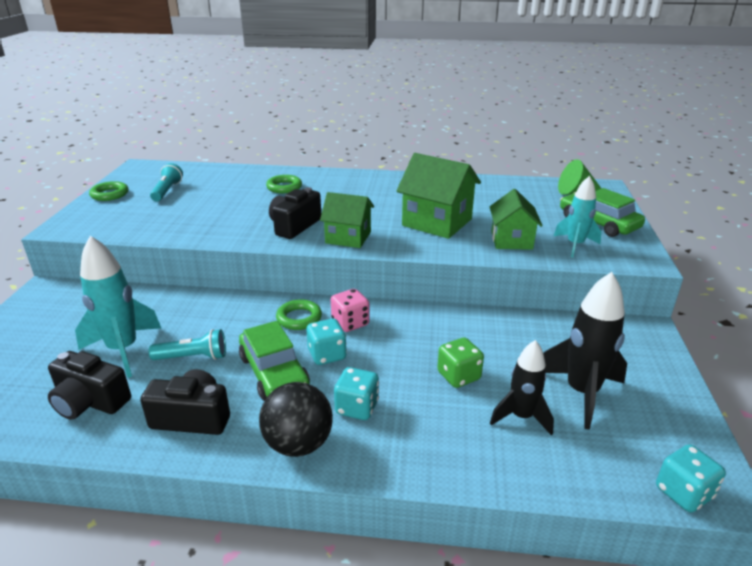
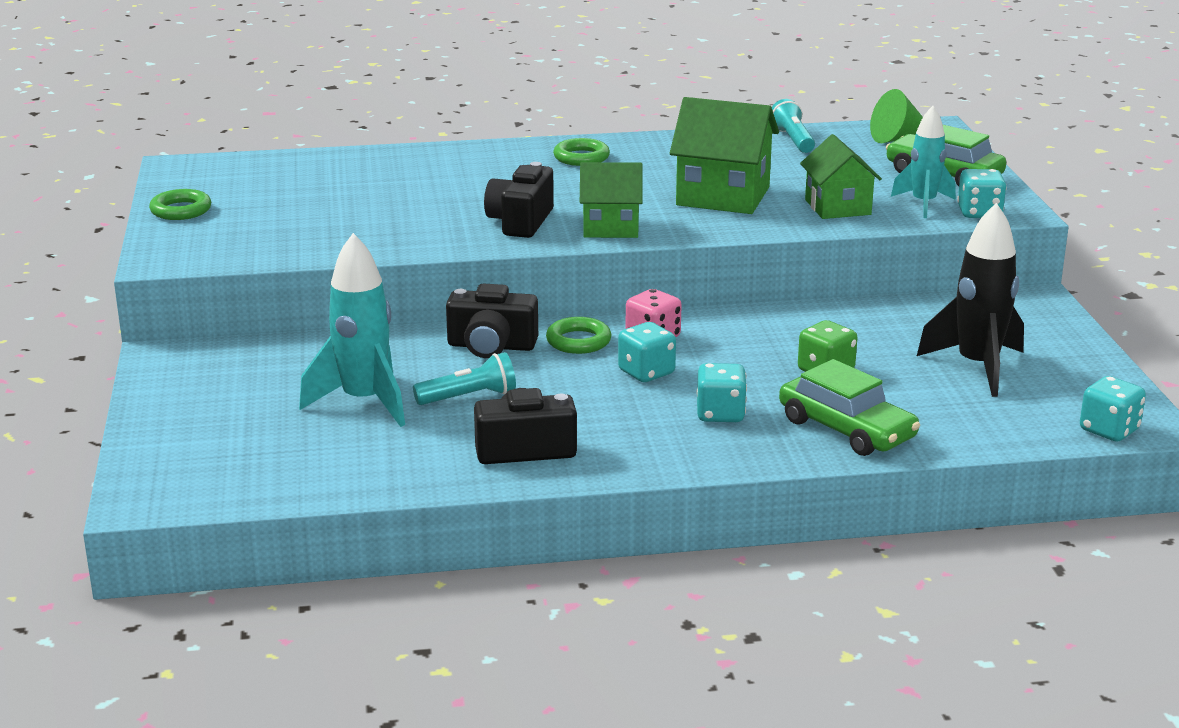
camera: 15 degrees left, 5 degrees down
(90, 402) = (376, 454): black camera -> black camera (491, 346)
(167, 191) = (271, 196): turquoise flashlight -> turquoise flashlight (792, 140)
(274, 373) = (591, 398): green car -> green car (846, 429)
(284, 187) = (457, 173): green ring -> green ring (581, 157)
(298, 444) = (674, 452): black ball -> none
(521, 417) = (917, 396): black rocket -> none
(615, 258) = (979, 213): none -> turquoise dice

